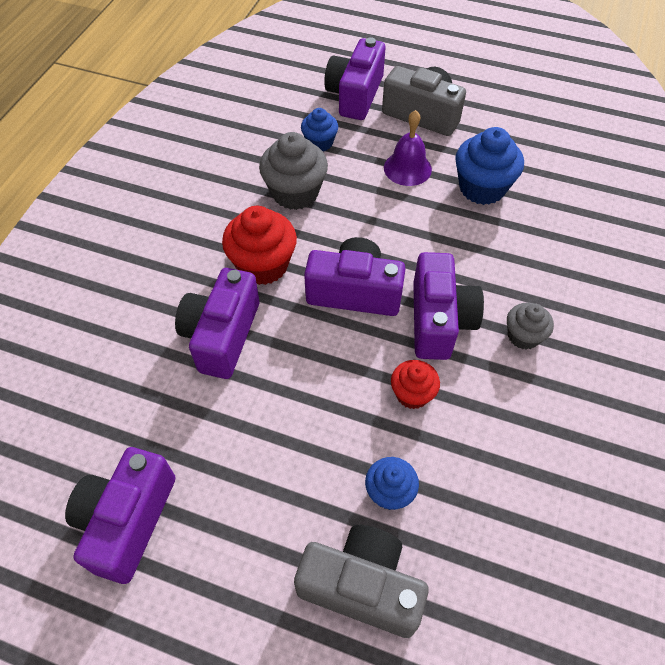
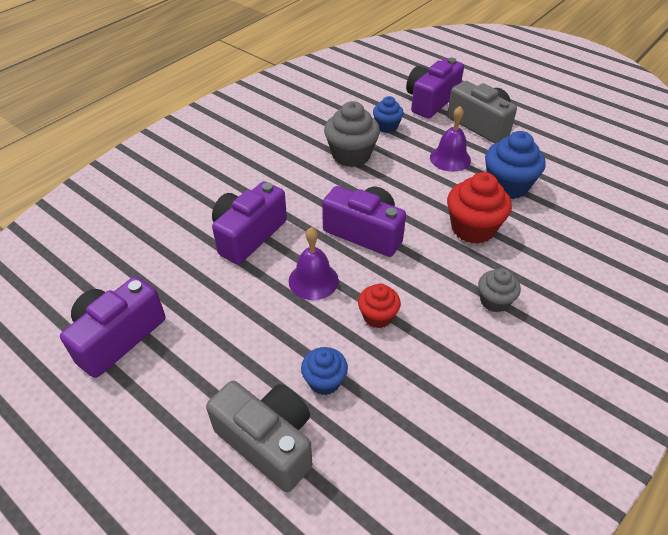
camera: 20 degrees right, 10 degrees down
(263, 265) = (302, 197): red cupcake -> red cupcake (473, 228)
(323, 371) = (313, 280): none -> purple bell
(439, 320) = (425, 270): purple camera -> none

